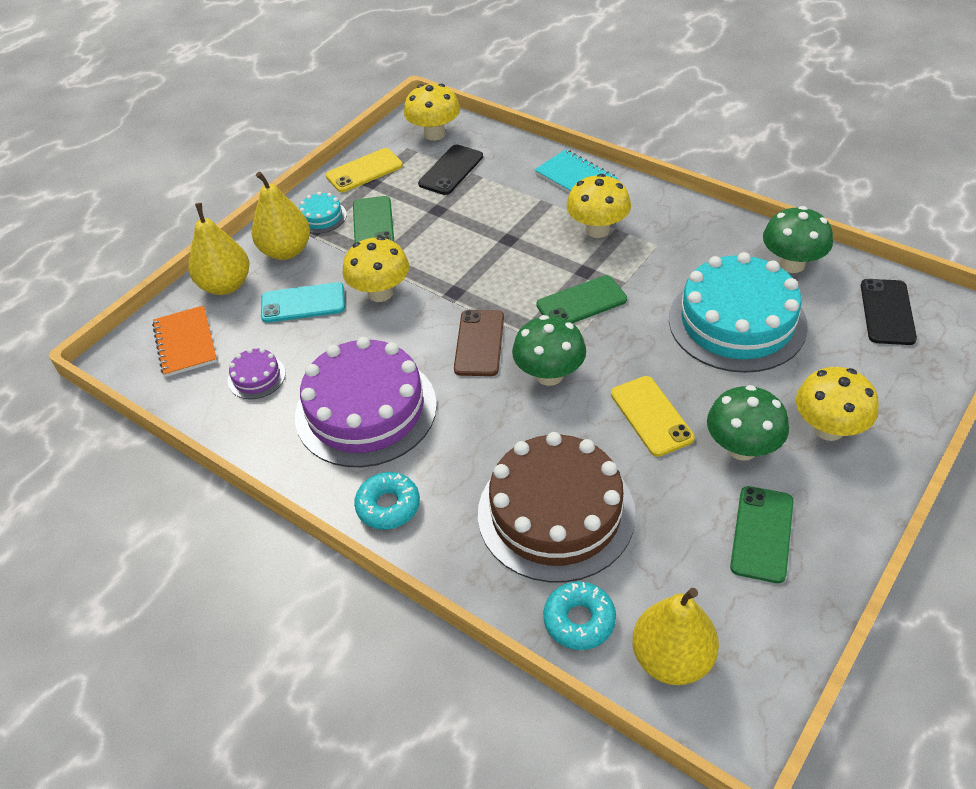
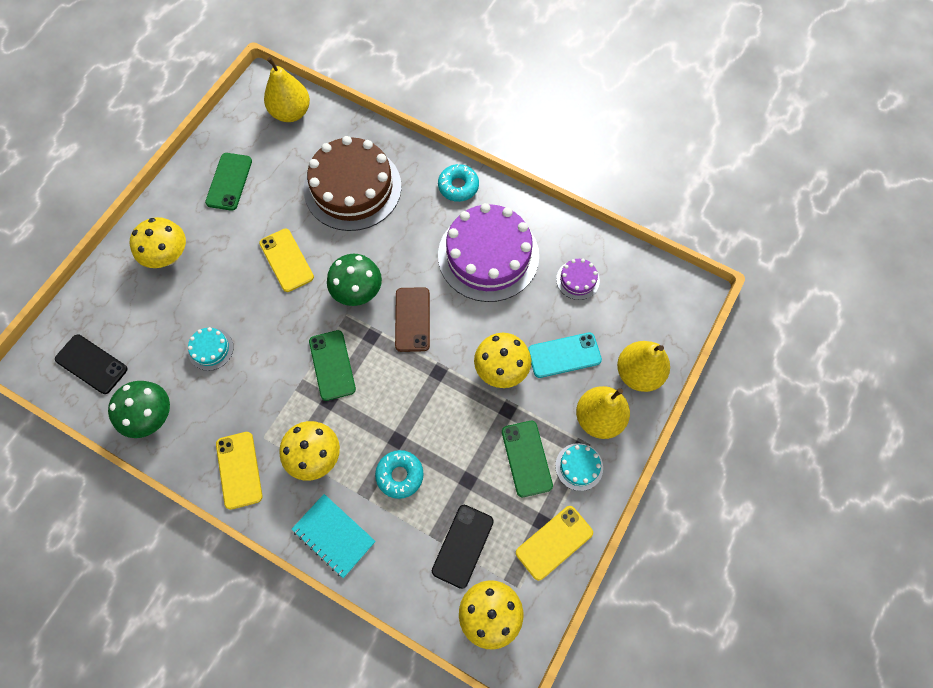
camera: 170 degrees right, 20 degrees up
(185, 343) = (646, 309): orange notebook -> none
(579, 620) = (339, 128): turquoise donut -> turquoise donut (400, 475)
(581, 302) = (332, 365): green phone -> green phone turned 75 degrees counterclockwise
(679, 222) = (239, 470): none -> yellow phone
(737, 322) = (210, 349): turquoise cake -> turquoise cake, size x0.42
(742, 448) = (229, 238): green mushroom -> none
(887, 312) = (91, 364): black phone -> black phone turned 60 degrees counterclockwise

